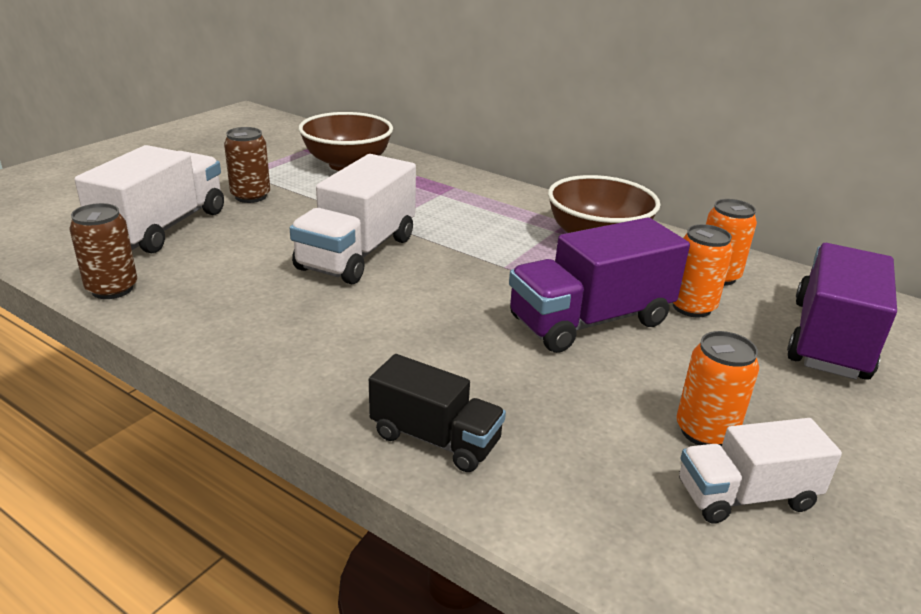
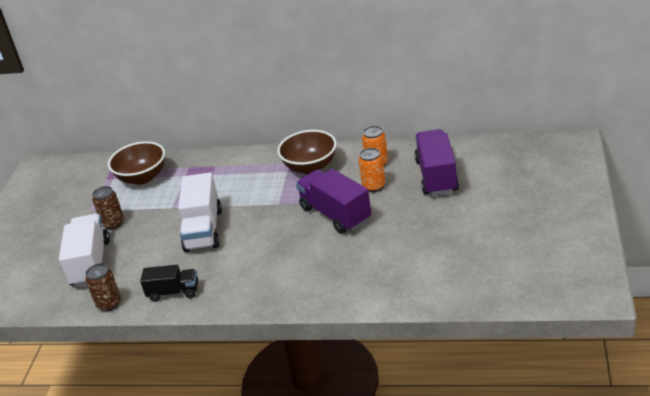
camera: 20 degrees left, 5 degrees up
(435, 439) = (311, 294): black truck -> black truck (173, 292)
(590, 321) = (335, 214): purple truck -> purple truck turned 105 degrees clockwise
(705, 432) = (406, 242): orange can -> none
(746, 496) = (431, 259): white truck -> none

